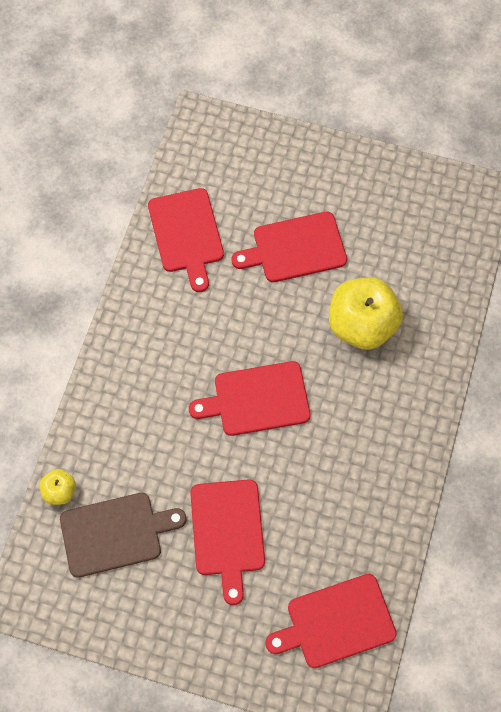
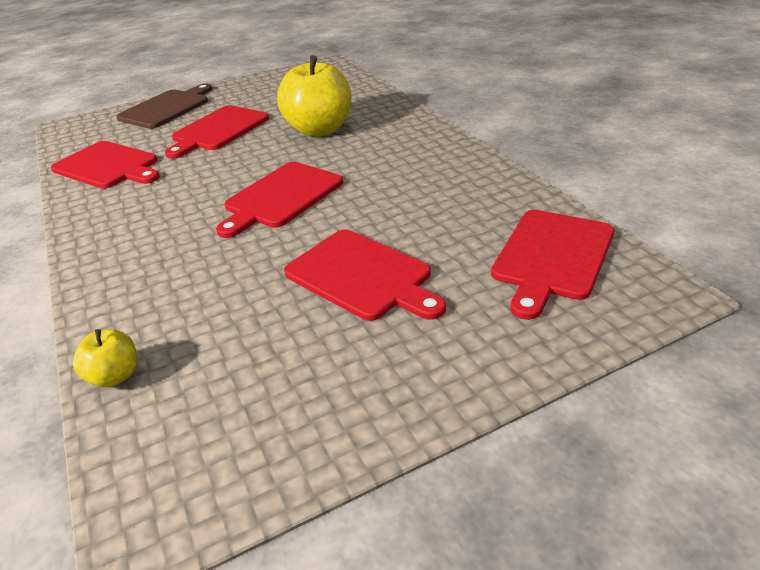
camera: 40 degrees left, 30 degrees down
(115, 533) = (232, 359): brown cutting board -> brown cutting board (167, 108)

